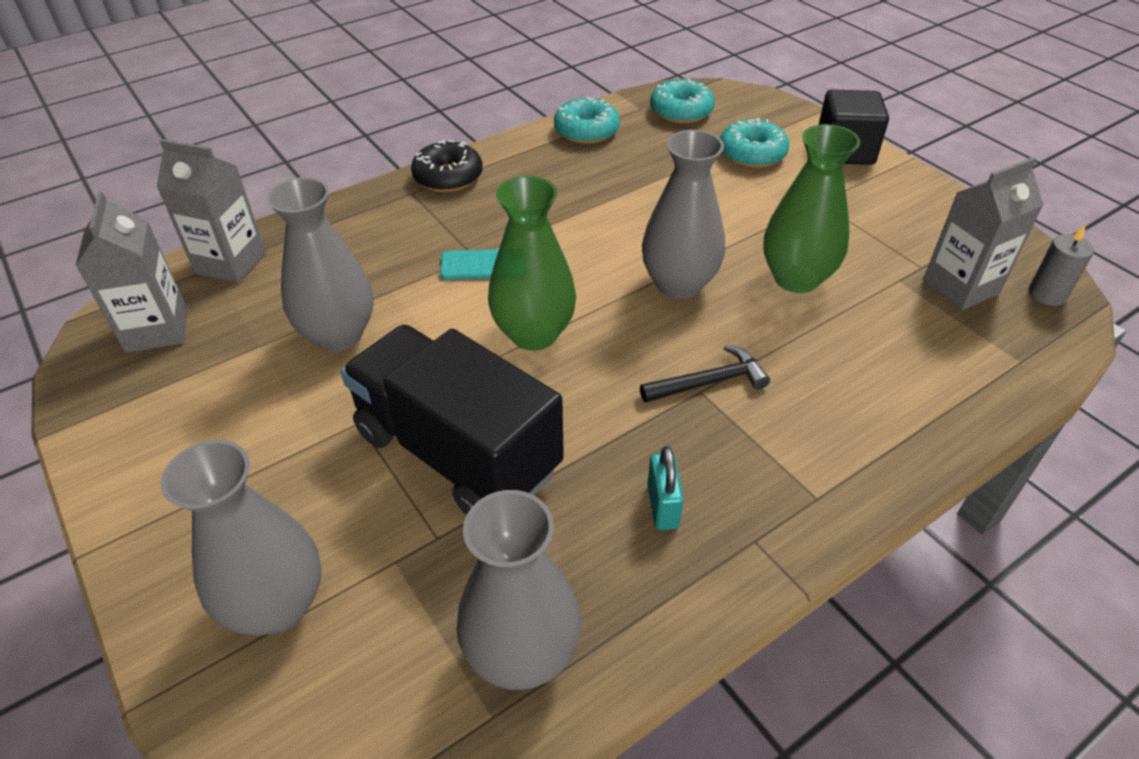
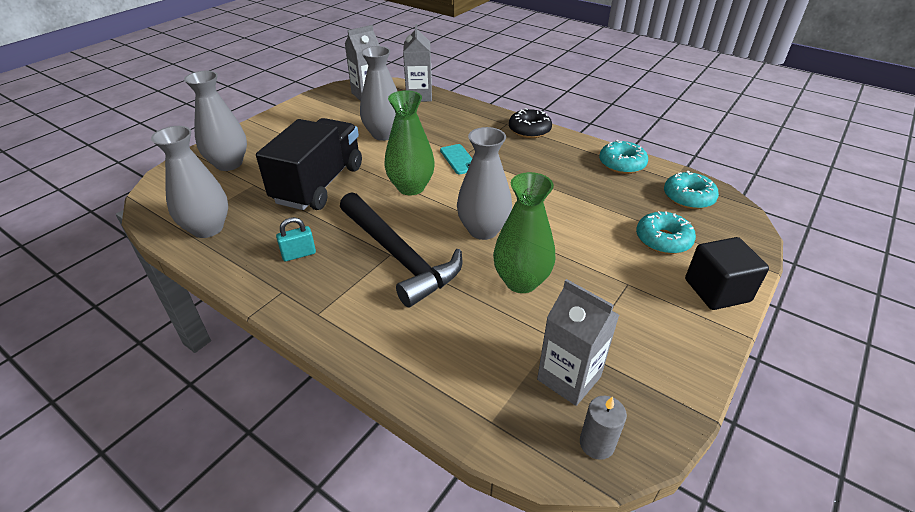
camera: 70 degrees right, 5 degrees down
(709, 382) = (398, 256): black hammer -> black hammer, size x2.10

